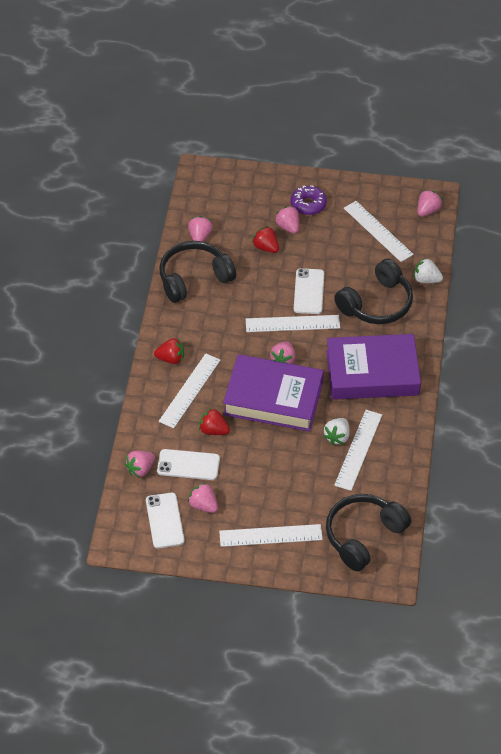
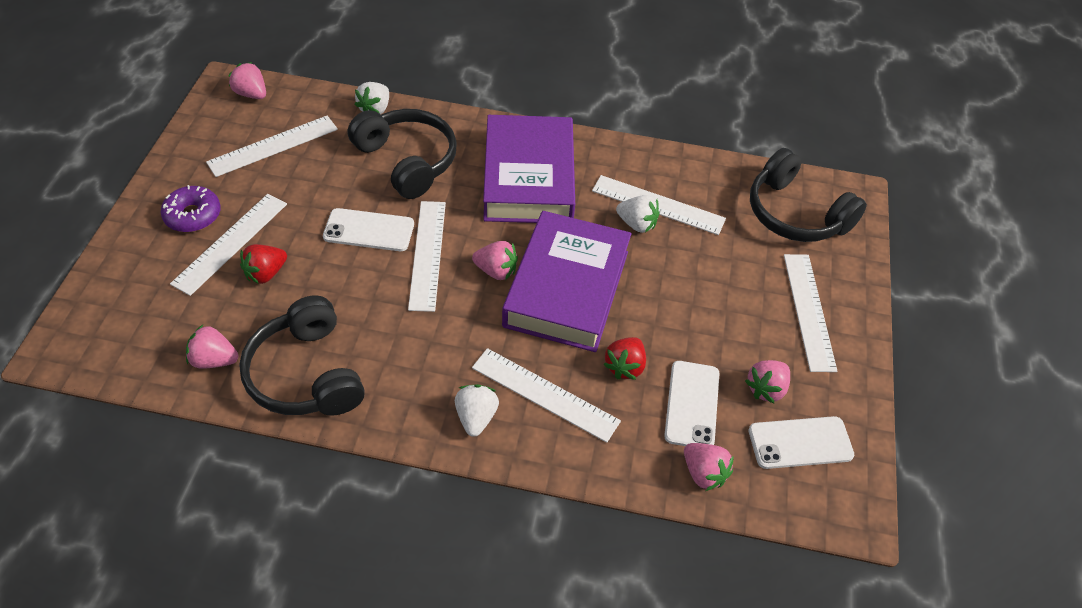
camera: 90 degrees left, 0 degrees up
(171, 359) = (476, 417): red strawberry -> white strawberry
(288, 227) = (231, 243): pink strawberry -> white ruler

